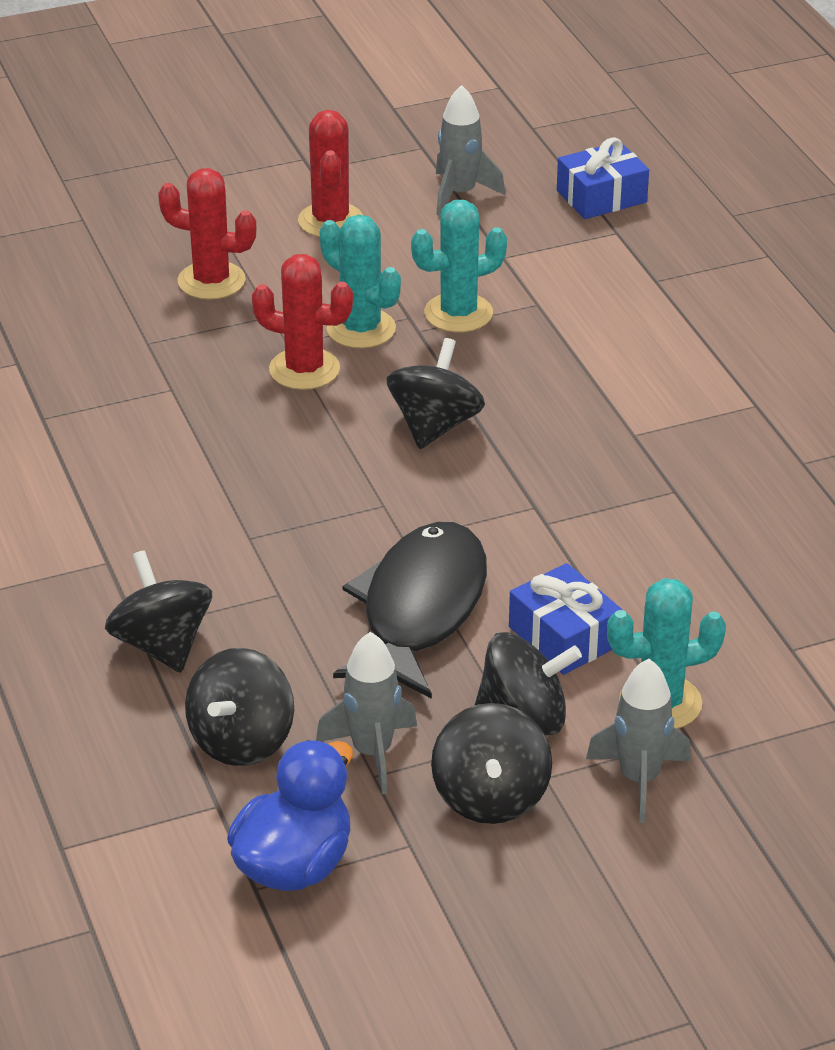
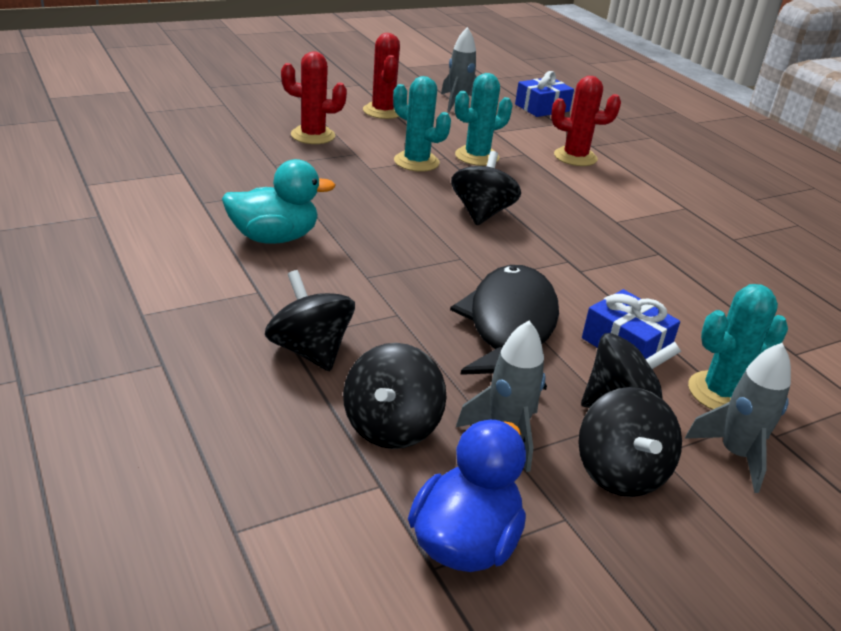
camera: 10 degrees left, 5 degrees down
(135, 477) = (274, 238): none -> turquoise duck
(304, 369) = (384, 181): red cactus -> red cactus (575, 157)

